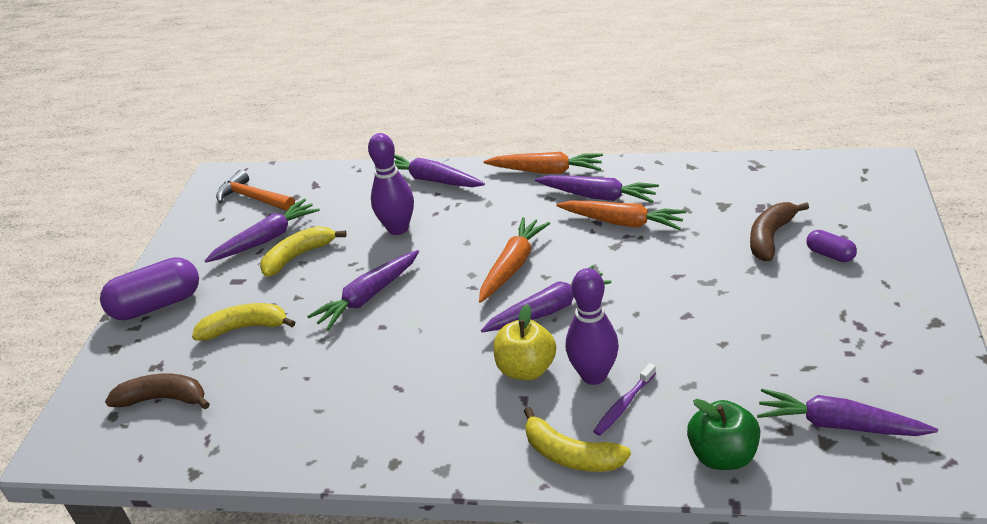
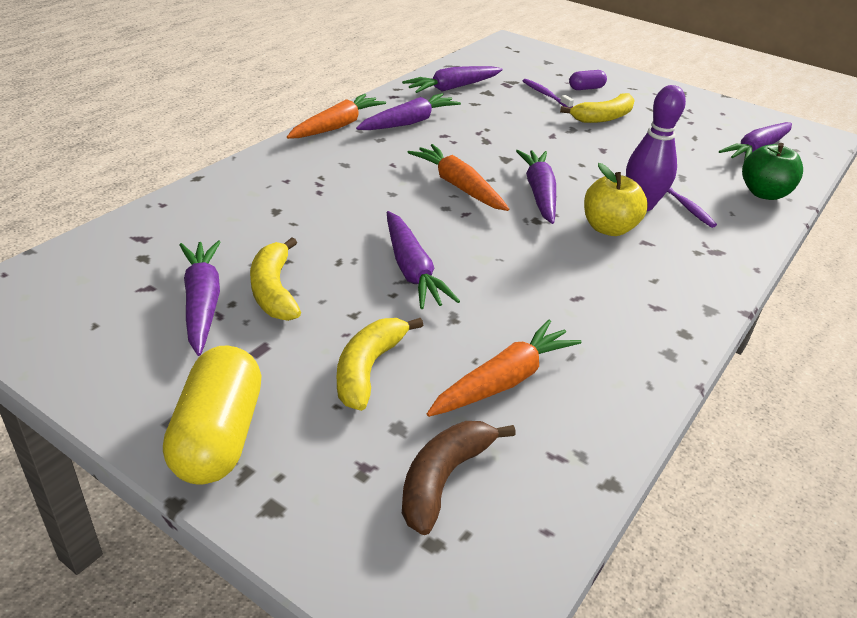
camera: 70 degrees left, 0 degrees up
(157, 305) = (218, 436): purple capsule -> yellow capsule
(253, 198) = (89, 287): orange hammer -> none
(398, 228) = (315, 218): purple bowling pin -> none
(431, 180) = (257, 175): purple carrot -> purple carrot (452, 88)
(571, 454) = (728, 246): yellow banana -> yellow banana (603, 117)
(622, 222) = (459, 127): orange carrot -> orange carrot (504, 380)
(770, 237) = (545, 95): brown banana -> purple toothbrush

